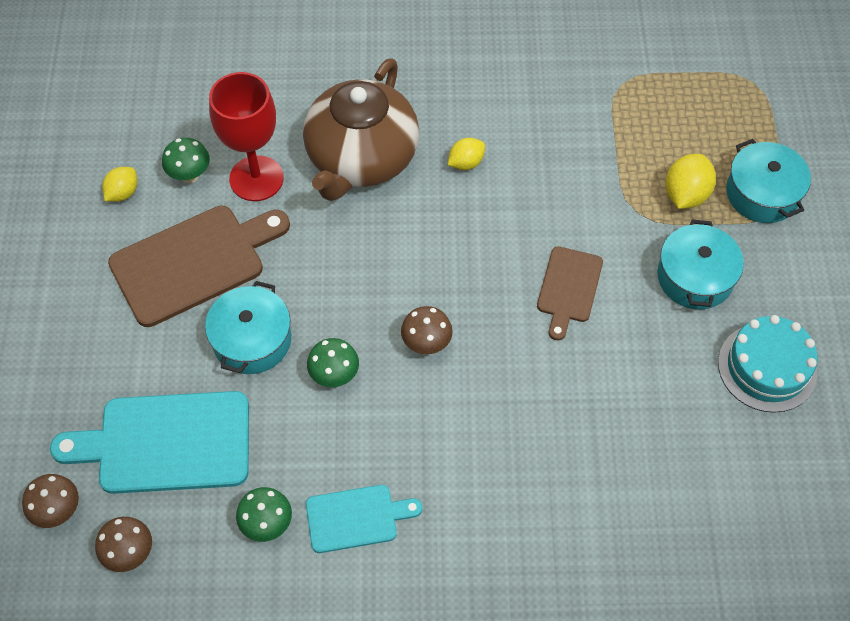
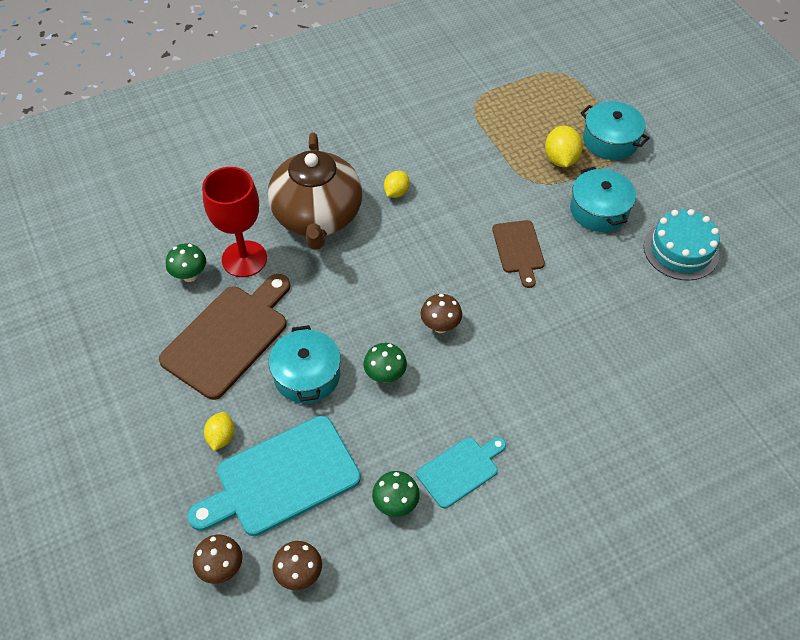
camera: 25 degrees left, 5 degrees down
(123, 193) = (142, 308): yellow lemon -> yellow lemon (221, 437)

